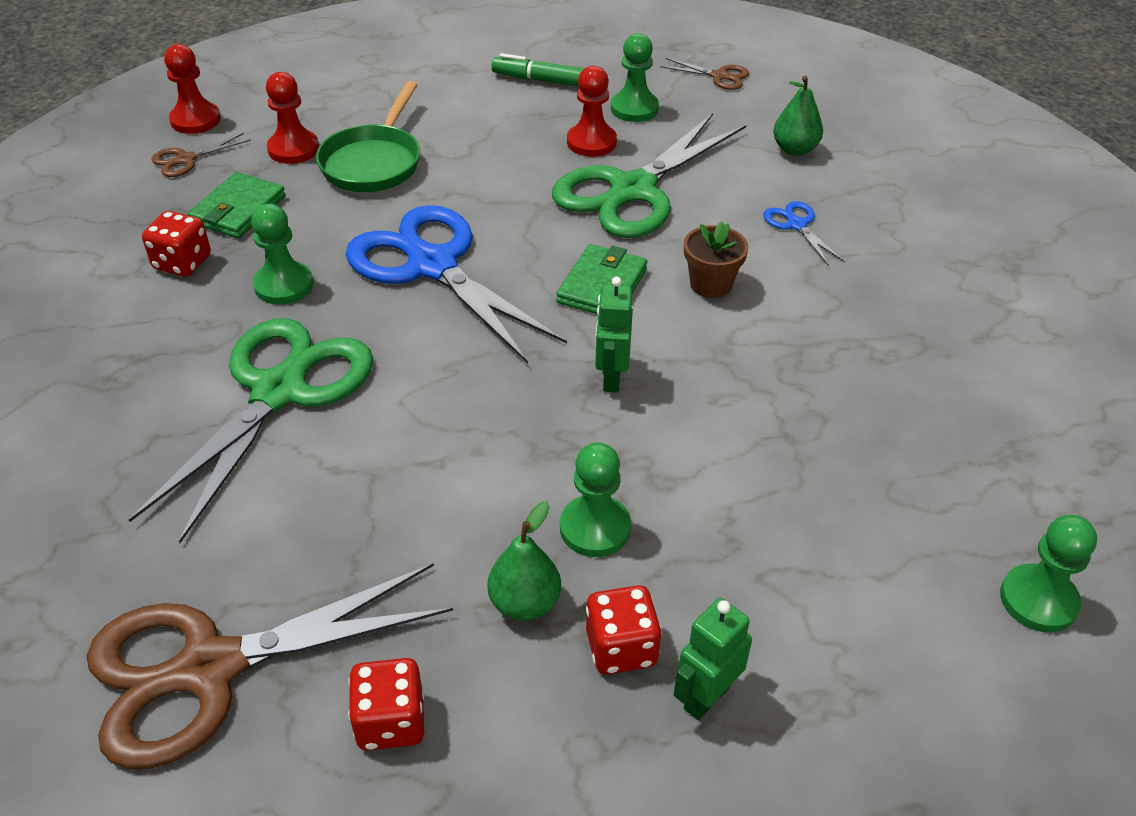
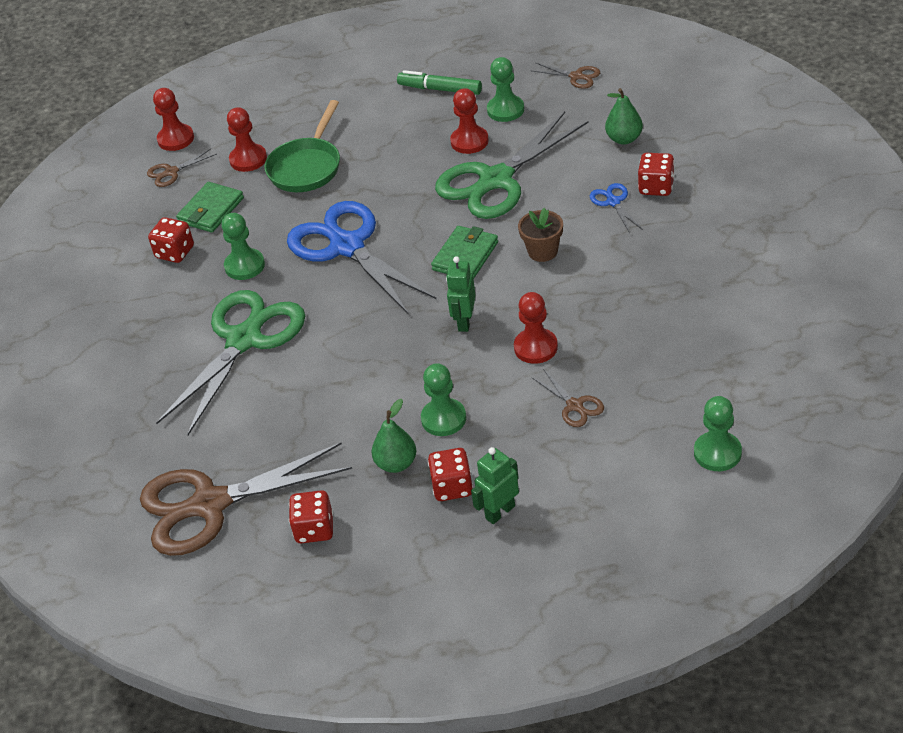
camera: 10 degrees right, 0 degrees up
(722, 420) = (535, 347): none -> red pawn
(797, 513) = (574, 406): none -> brown scissors
(850, 209) = (656, 187): none -> red dice

